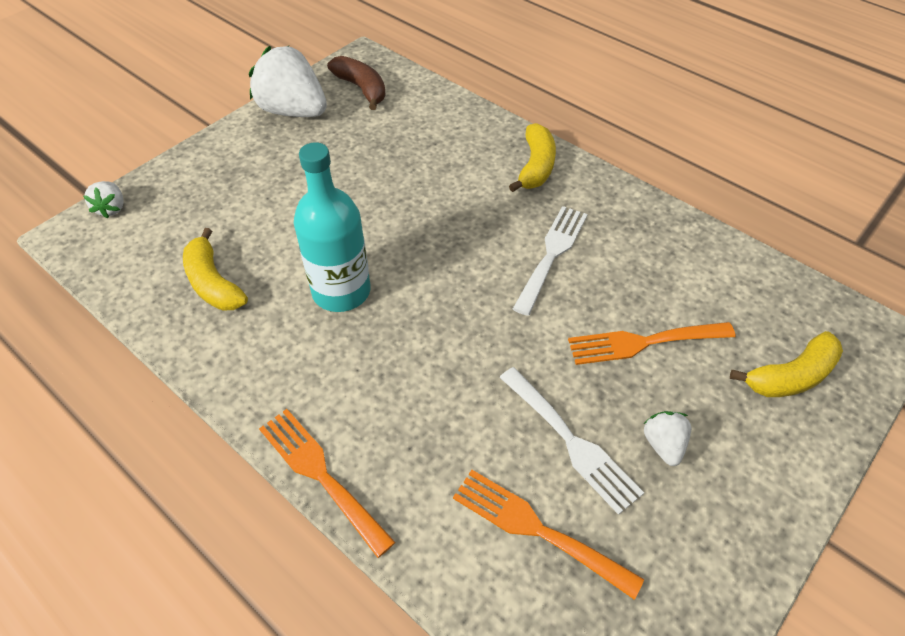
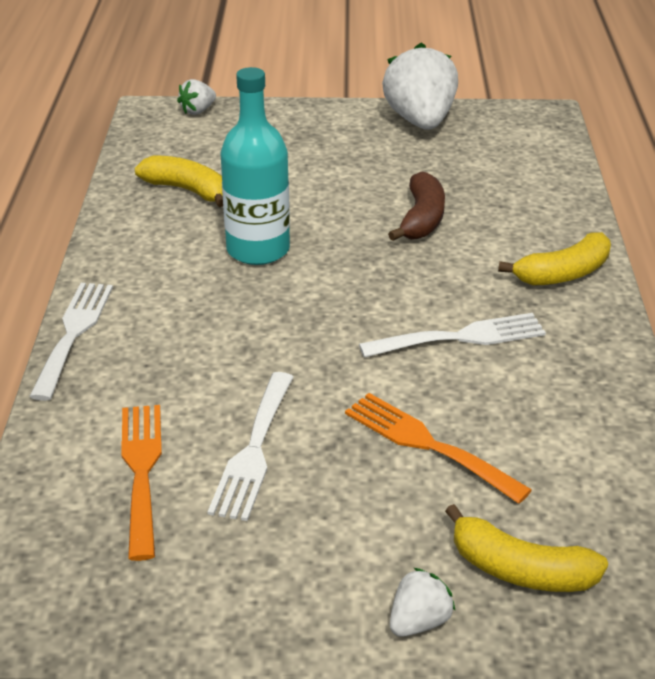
camera: 50 degrees right, 15 degrees down
(213, 283) = (187, 190): yellow banana -> yellow banana turned 105 degrees clockwise
(320, 474) = (73, 333): orange fork -> white fork
(362, 89) = (504, 135): brown banana -> brown banana (422, 219)
(663, 444) = (318, 510): white strawberry -> white strawberry (419, 621)

